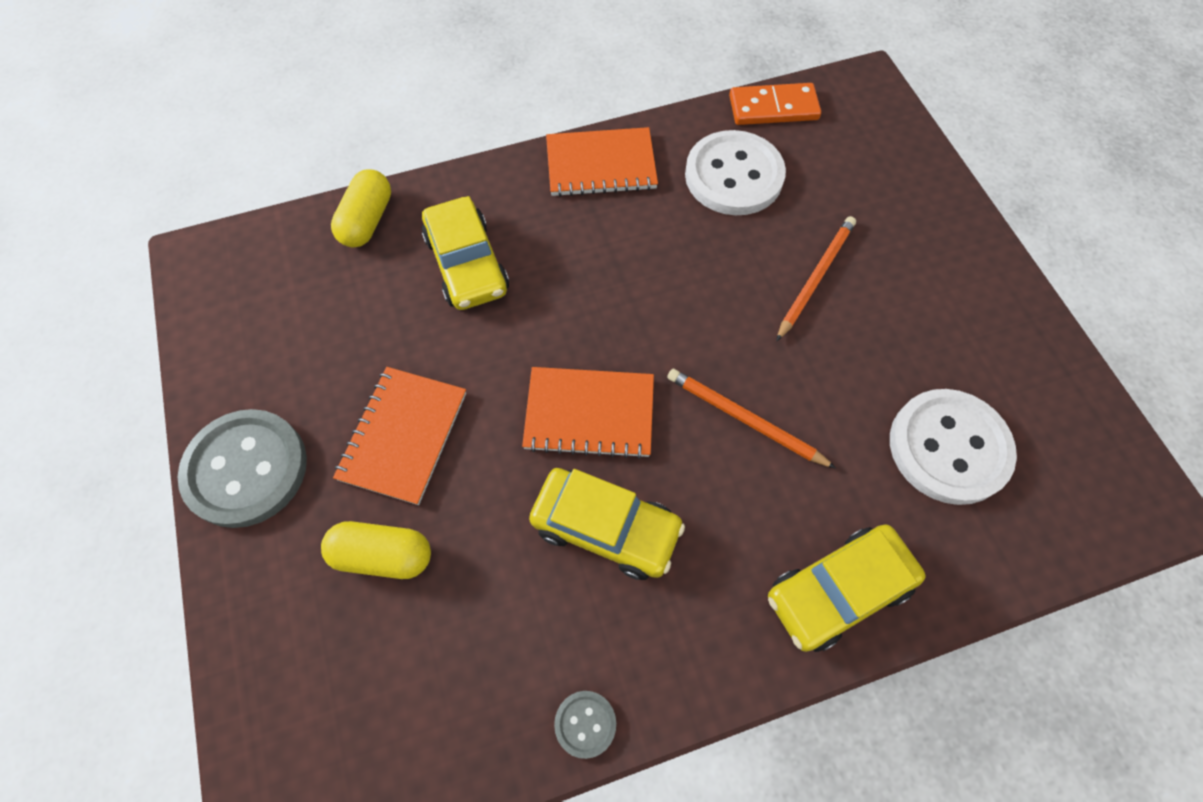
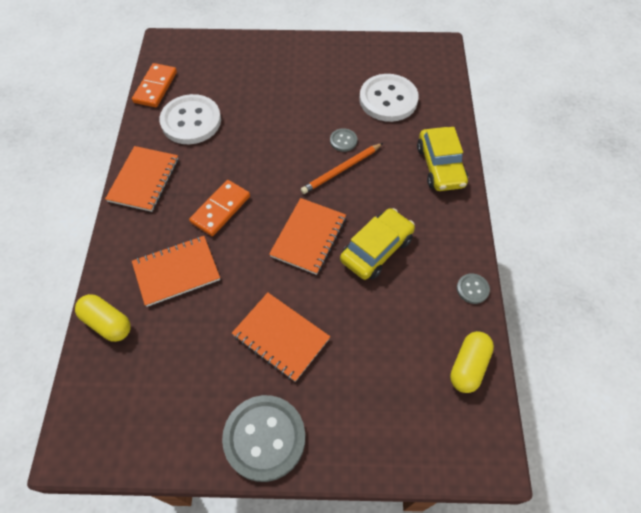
camera: 70 degrees left, 5 degrees down
(383, 555) = (352, 365): yellow capsule -> yellow capsule (468, 366)
(467, 264) = (176, 272): yellow car -> orange notebook
(591, 276) = (220, 209): none -> orange domino
(809, 402) = (343, 141): none -> grey button
(815, 278) = (275, 111): orange pencil -> none

